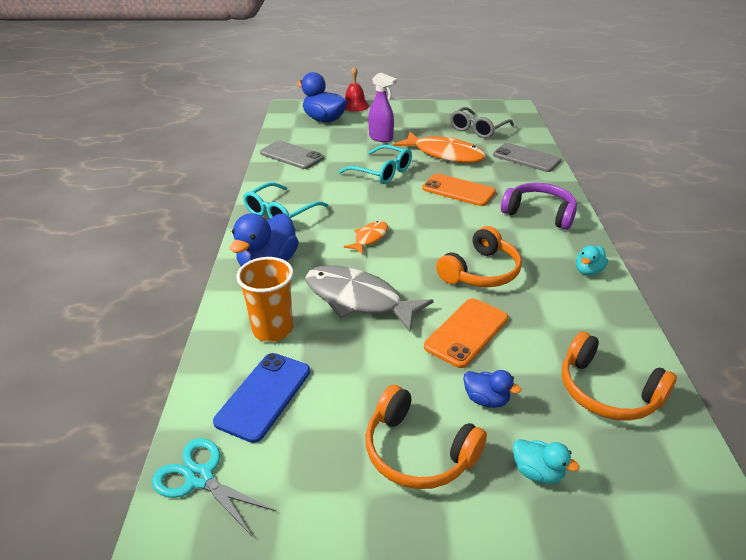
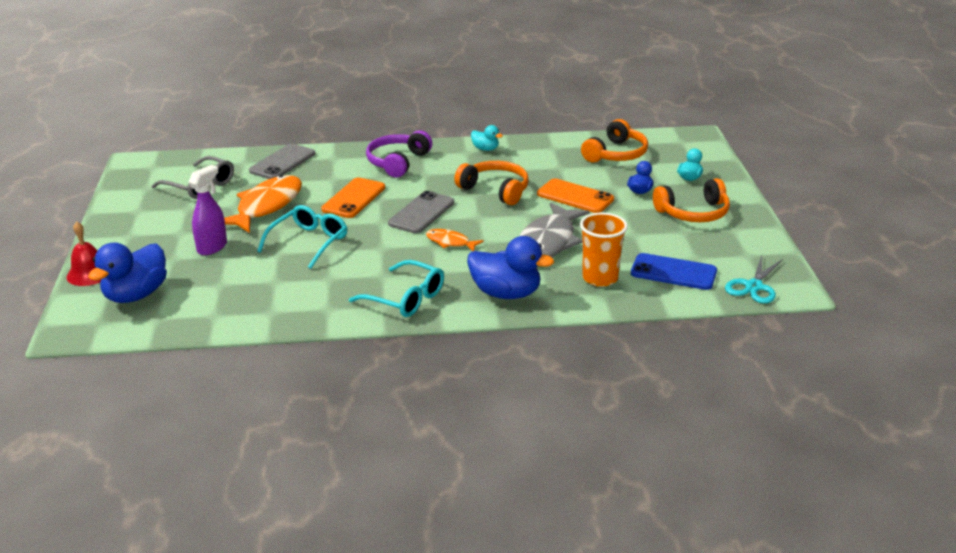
camera: 95 degrees left, 5 degrees down
(291, 155) = (255, 308): grey phone -> grey phone (421, 213)
(418, 451) = (693, 213): orange headphones -> orange headphones turned 45 degrees clockwise

